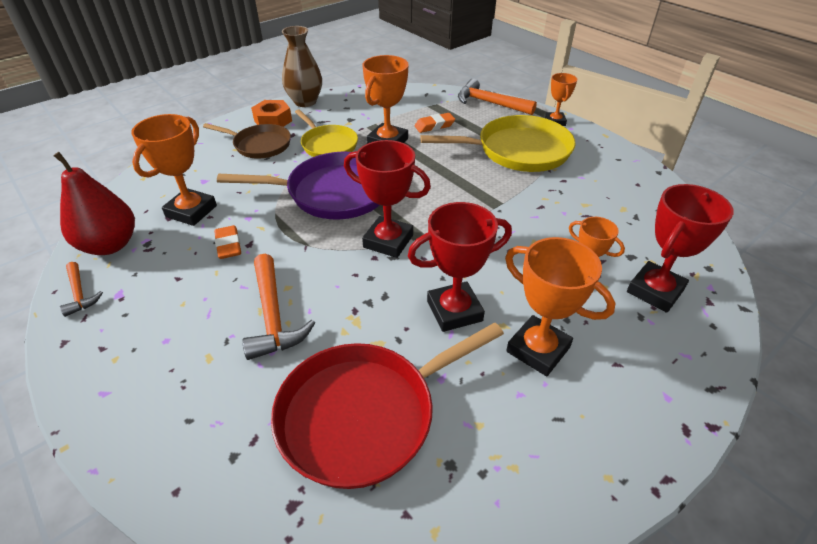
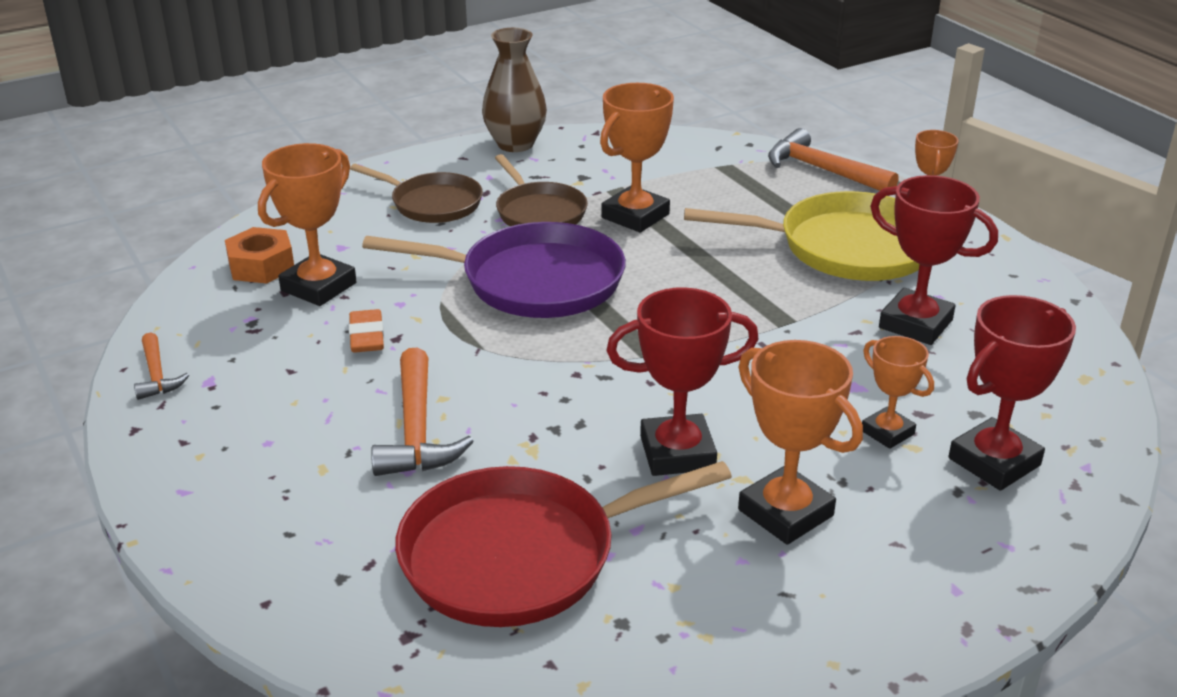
camera: 10 degrees right, 10 degrees down
(110, 245) = (200, 319): red pear -> none
(273, 121) = (459, 169): orange nut -> orange nut (261, 266)
(328, 145) = (539, 212): yellow pan -> brown pan
(388, 241) = (602, 355): red trophy -> red trophy (915, 324)
(434, 126) = (718, 198): orange eraser -> none

